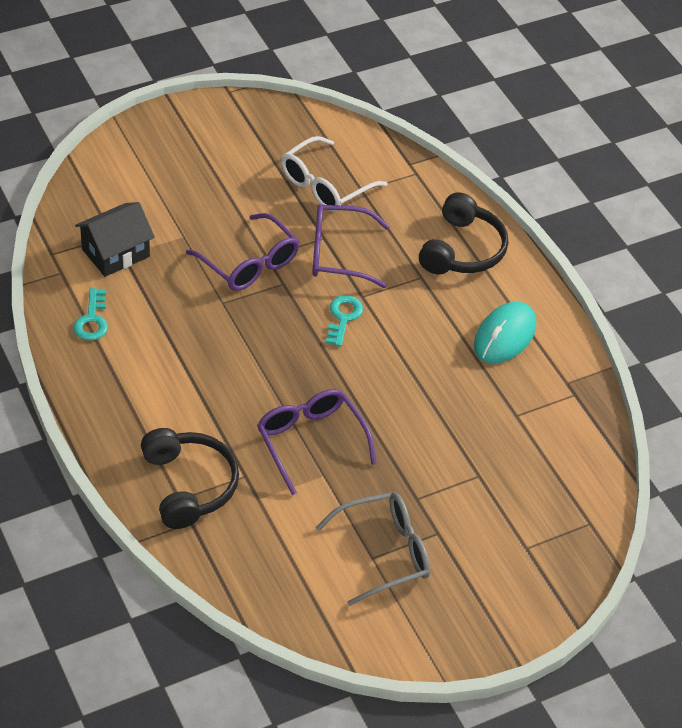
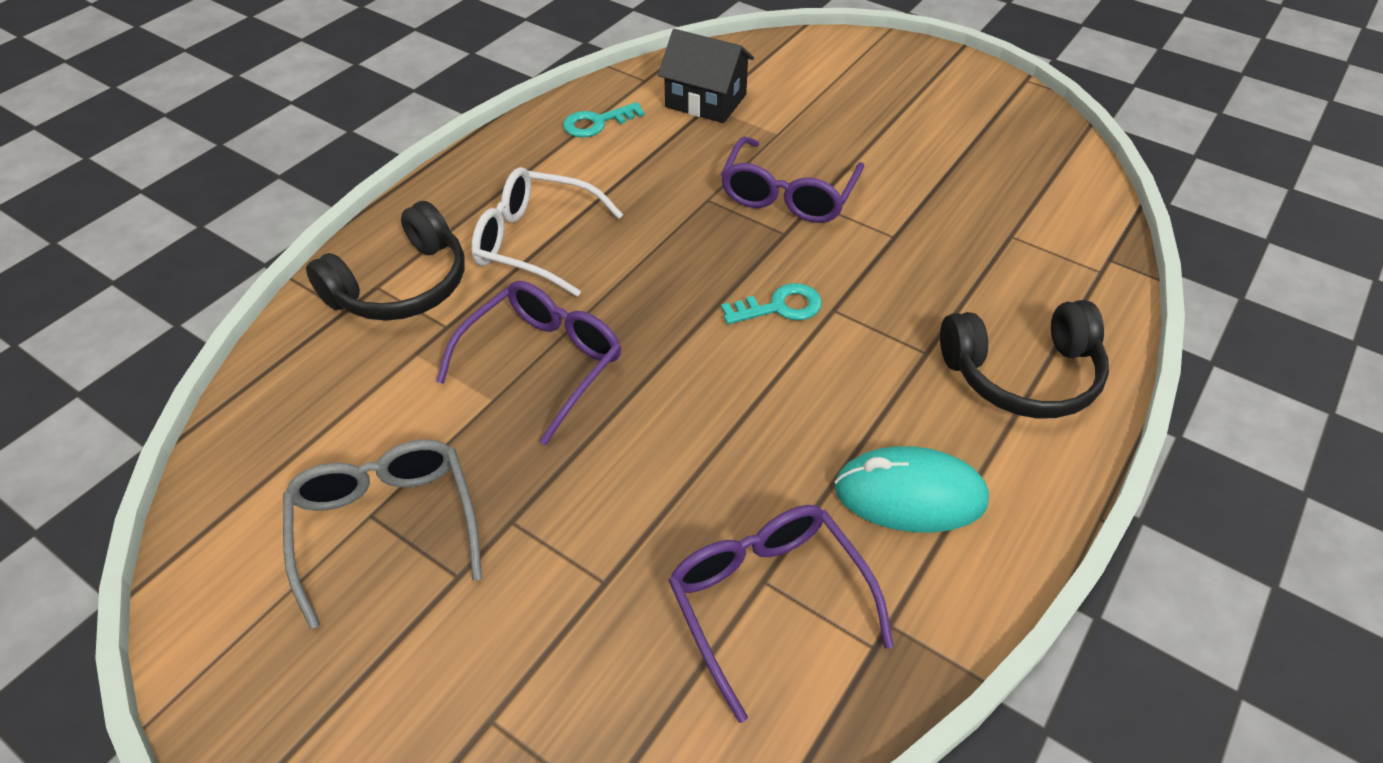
camera: 65 degrees right, 0 degrees up
(325, 185) = (979, 203): white glasses -> white glasses (535, 242)
(338, 254) = (881, 259): purple glasses -> purple glasses (767, 600)
(385, 553) = (386, 526): grey glasses -> grey glasses turned 150 degrees counterclockwise

